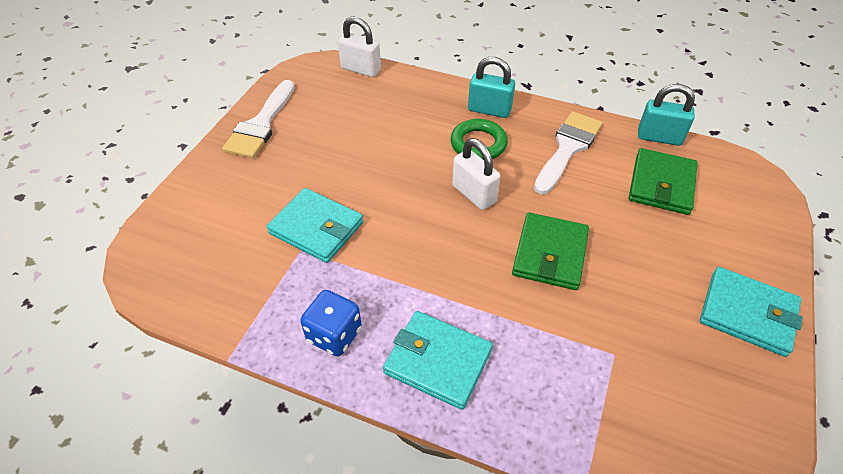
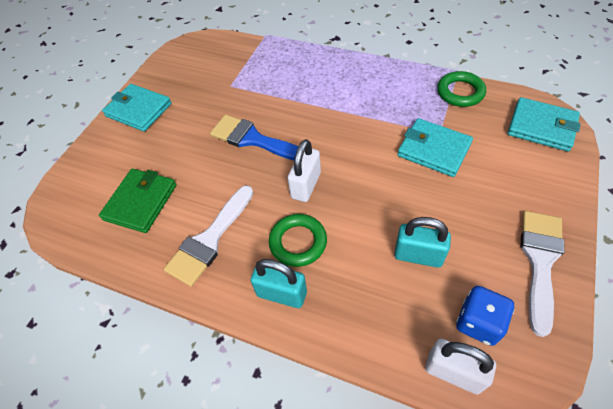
camera: 175 degrees left, 5 degrees up
(245, 314) = (460, 92): none -> green ring
(334, 335) = (398, 85): blue dice -> blue dice (478, 322)
(438, 361) = (333, 76): turquoise wallet -> turquoise wallet (541, 127)
(474, 194) = (306, 185): white padlock -> white padlock turned 60 degrees clockwise
(550, 254) = (253, 139): green wallet -> blue brush
(659, 137) = (112, 258): turquoise padlock -> turquoise padlock (418, 255)

